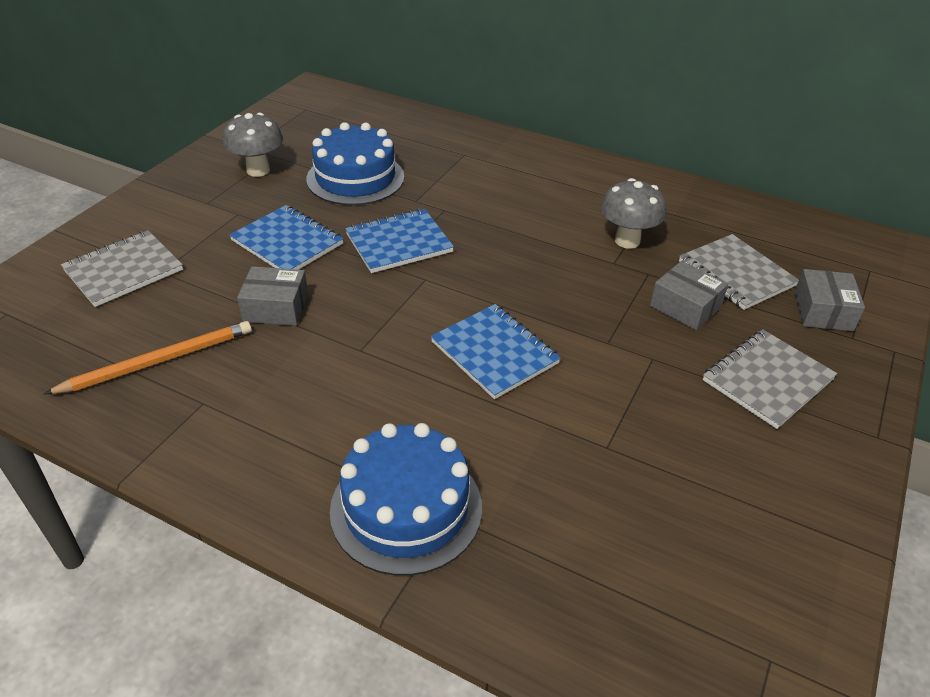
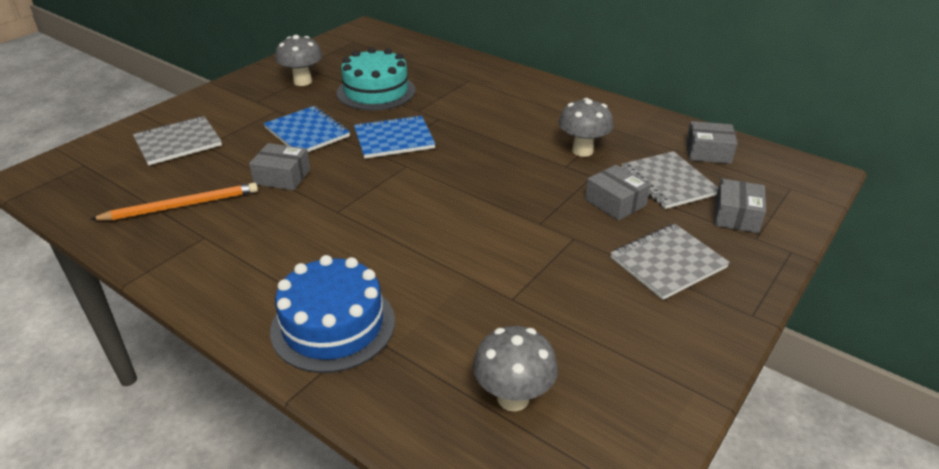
camera: 10 degrees right, 5 degrees down
(355, 178) = (376, 91): blue cake -> turquoise cake
(494, 353) = (443, 222): blue notebook -> none
(649, 578) = (513, 398): none -> grey mushroom
(768, 231) = (708, 152): none -> grey box

